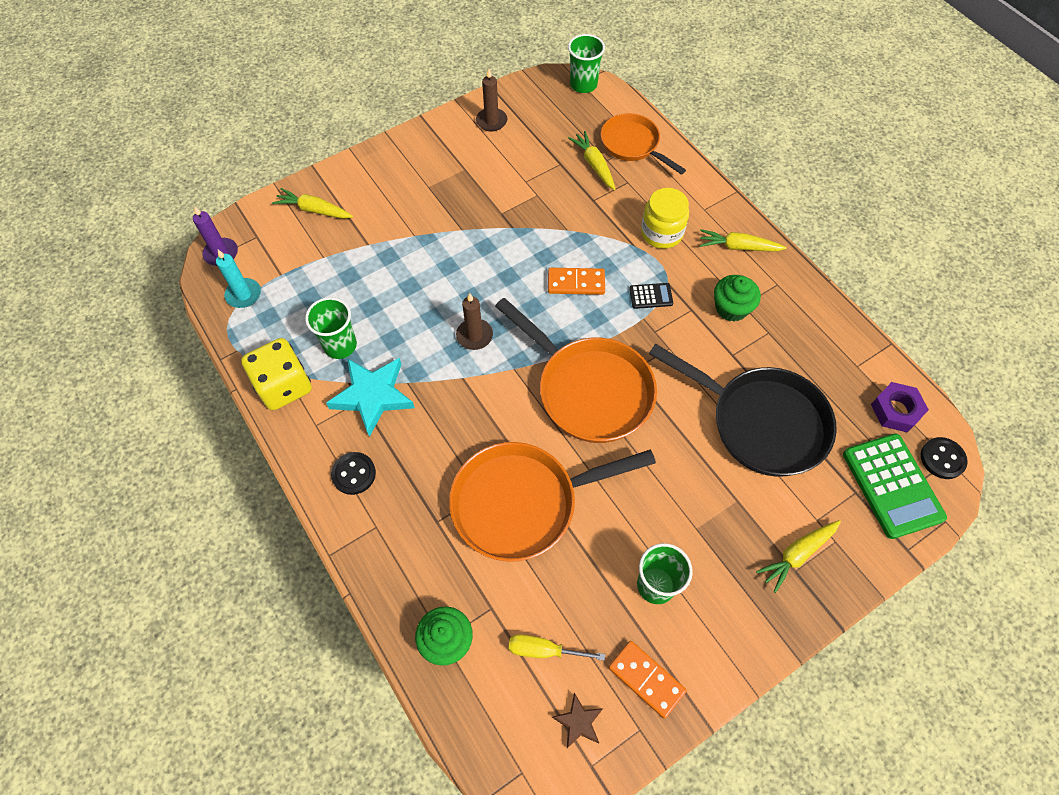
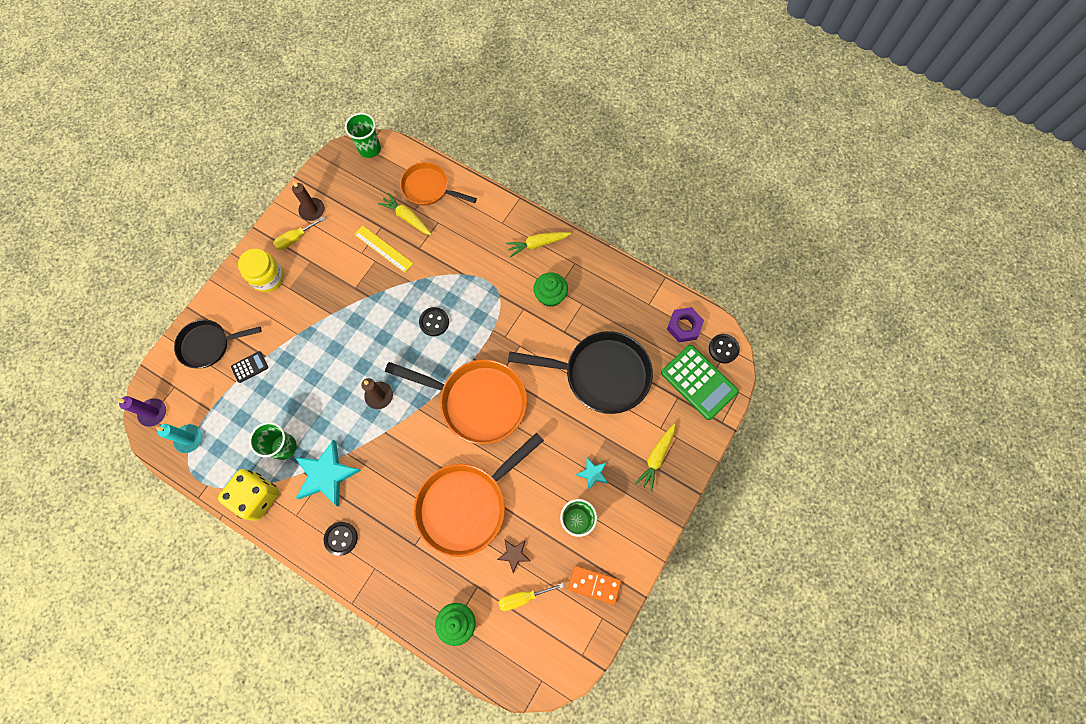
camera: 25 degrees left, 10 degrees up
(314, 210) = (208, 345): yellow carrot -> black pan
(460, 142) = (296, 238): none -> yellow screwdriver
(552, 186) = (383, 249): none -> yellow ruler
(576, 283) = (434, 322): orange domino -> black button
(578, 722) = (563, 632): brown star -> brown star (514, 554)
(651, 296) = (491, 310): black calculator -> black calculator (250, 367)
(661, 233) = (479, 255): yellow jar -> yellow jar (268, 277)
(701, 537) = (592, 474): none -> turquoise star

